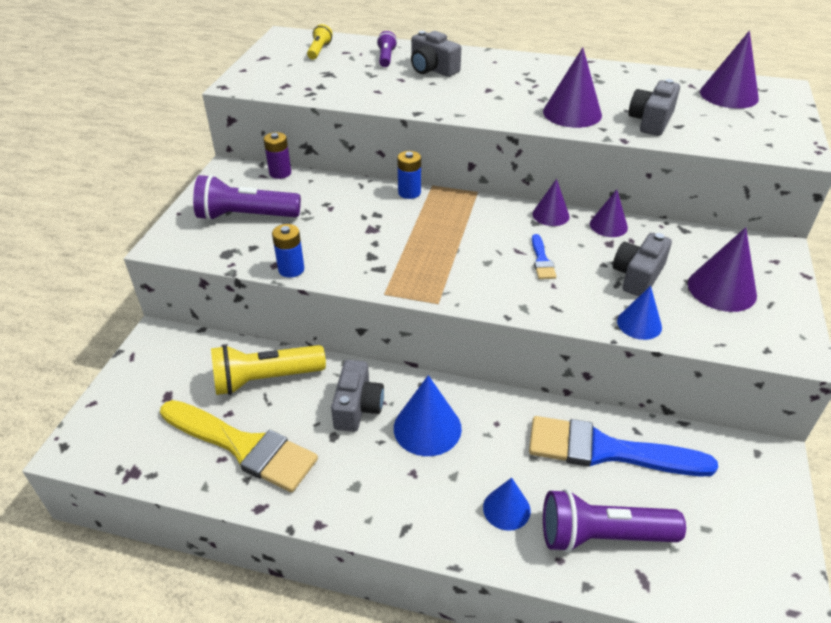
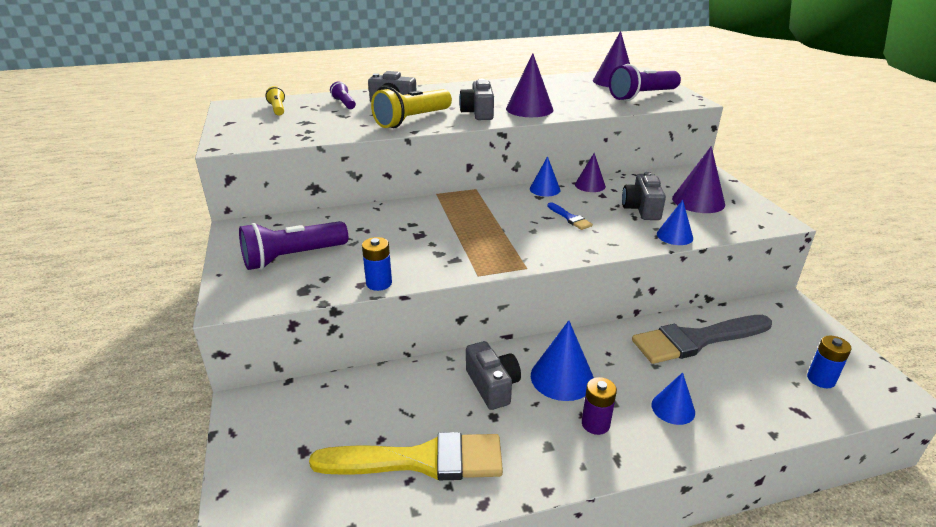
camera: 30 degrees left, 10 degrees down
(265, 379) = (390, 397): yellow flashlight -> yellow flashlight (412, 120)
(280, 173) = (293, 218): purple battery -> purple battery (595, 424)
(409, 192) = (423, 203): blue battery -> blue battery (821, 379)
(550, 215) = (544, 189): purple cone -> blue cone
(602, 535) = (748, 396): purple flashlight -> purple flashlight (642, 96)
(606, 450) = (696, 340): blue brush -> grey brush
(651, 121) = (586, 103): grey camera -> grey camera (478, 113)

